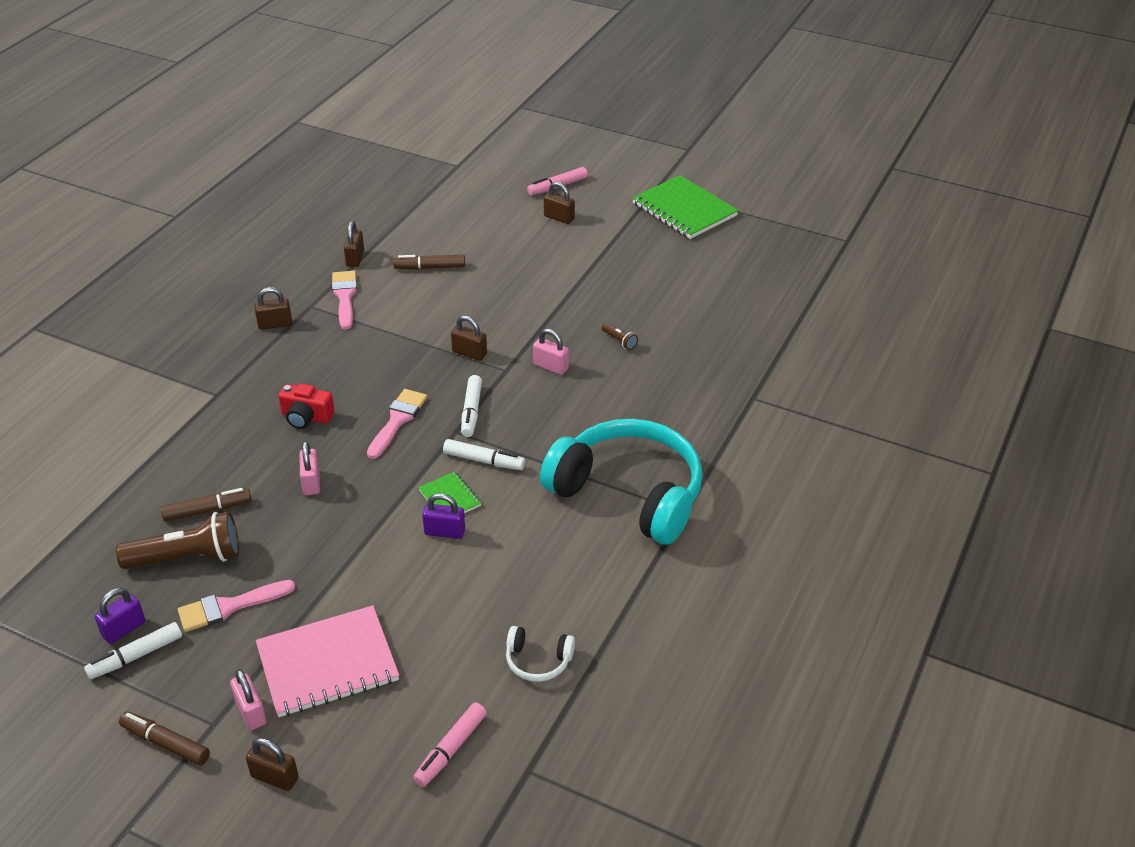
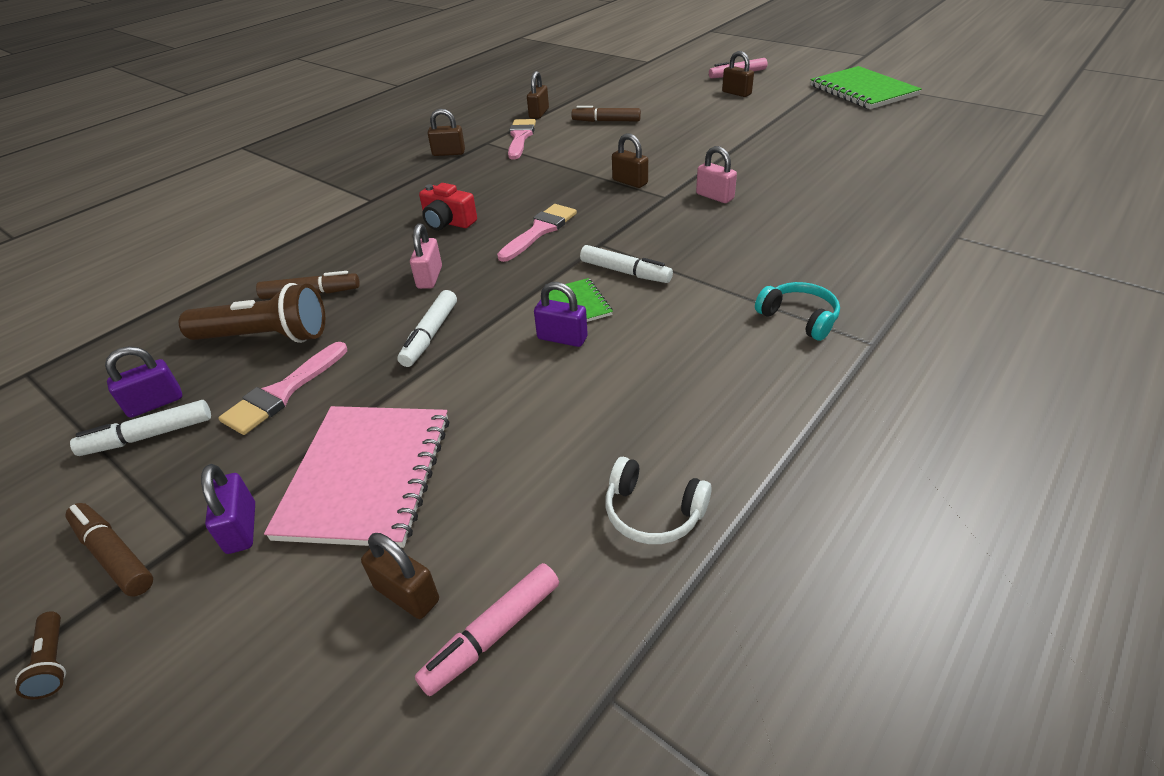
camera: 15 degrees right, 0 degrees up
(229, 607) = (282, 393): pink brush -> pink brush turned 45 degrees counterclockwise
(251, 712) = (241, 528): pink padlock -> purple padlock
(275, 777) = (224, 634): brown padlock -> brown padlock (407, 594)
(327, 663) = (366, 476): pink notebook -> pink notebook turned 75 degrees counterclockwise
(471, 411) = (621, 228): white marker -> white marker (430, 335)
(619, 341) = (792, 180): brown flashlight -> brown flashlight (53, 662)
(629, 493) = (799, 318): turquoise headphones -> turquoise headphones, size x0.40

